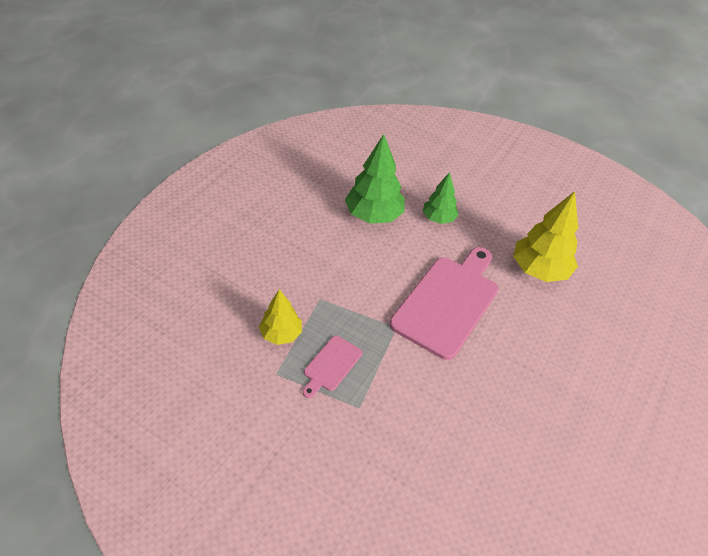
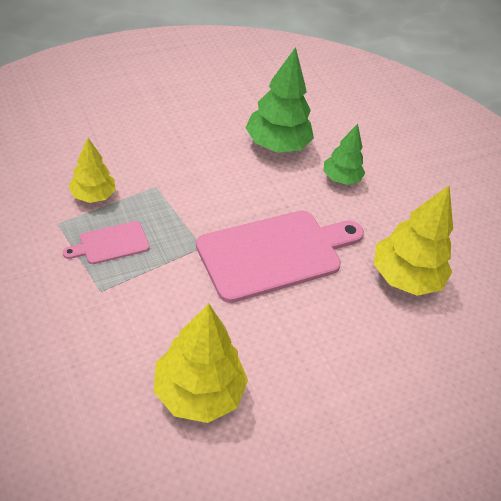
camera: 30 degrees right, 0 degrees up
(492, 438) = (198, 392): none -> yellow tree

